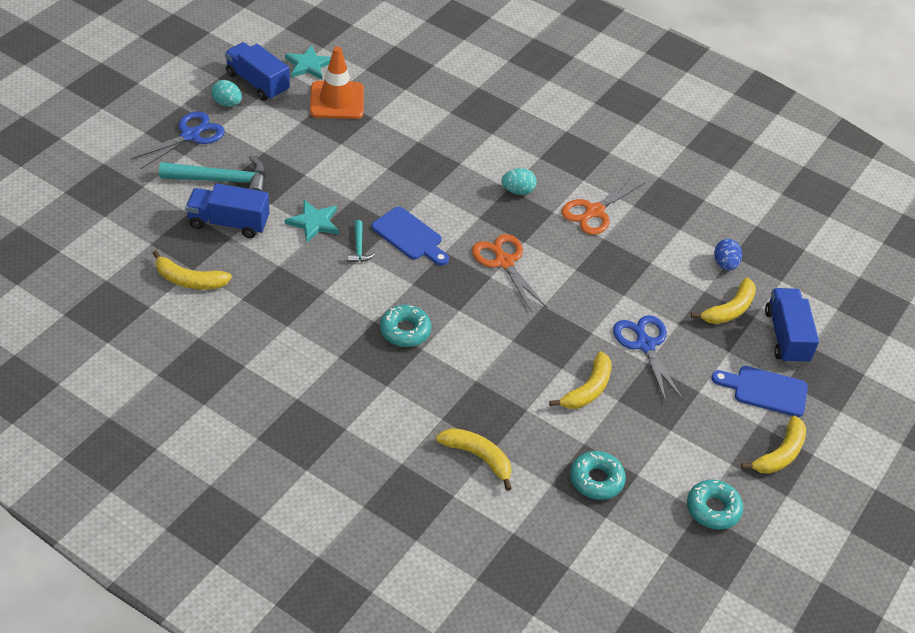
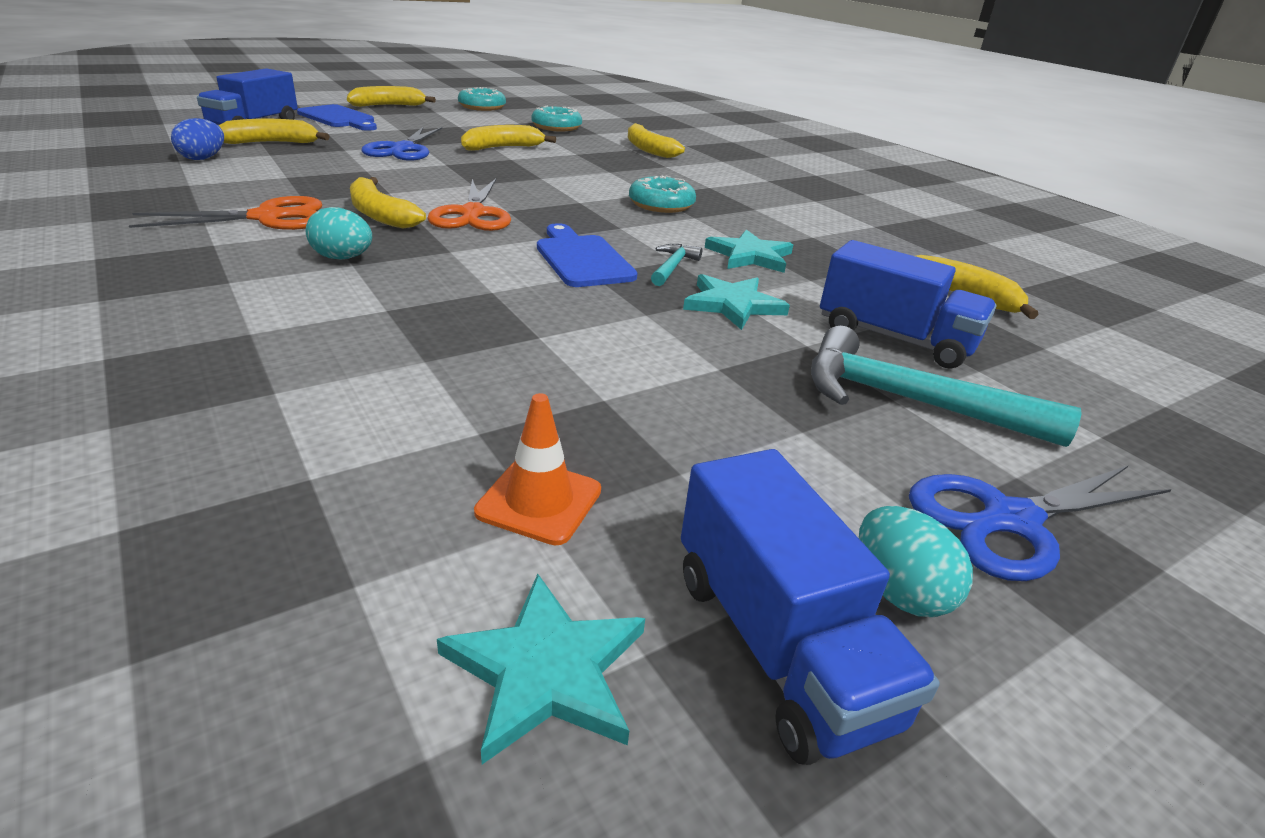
camera: 155 degrees left, 15 degrees down
(320, 279) = (750, 256): none -> turquoise star
(337, 100) = (539, 501): orange traffic cone -> orange traffic cone, size x0.59
(548, 239) = (380, 215): none -> yellow banana

